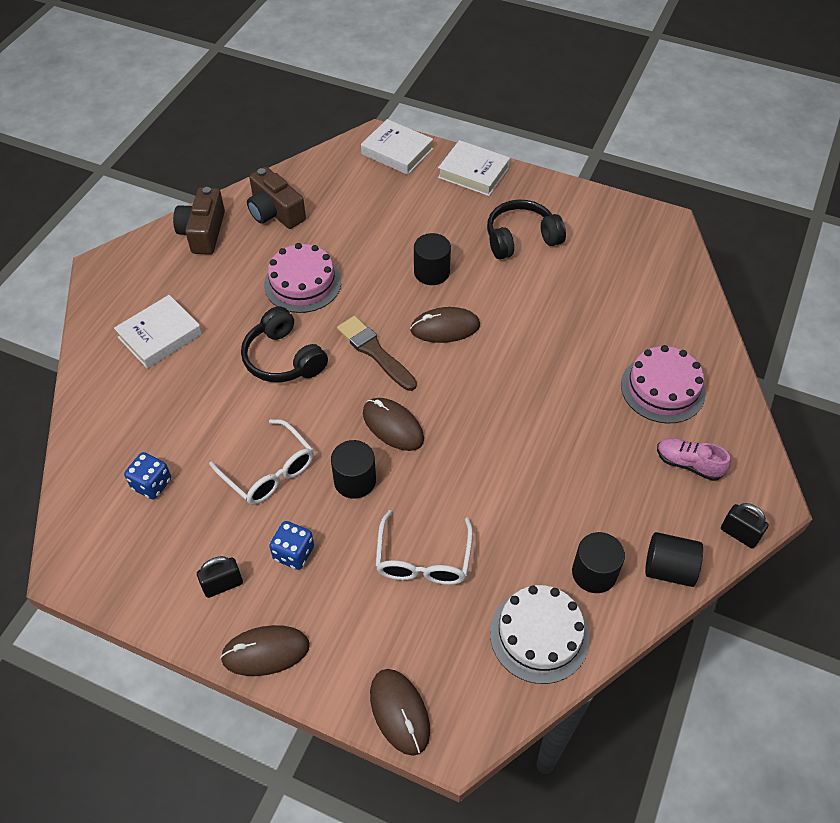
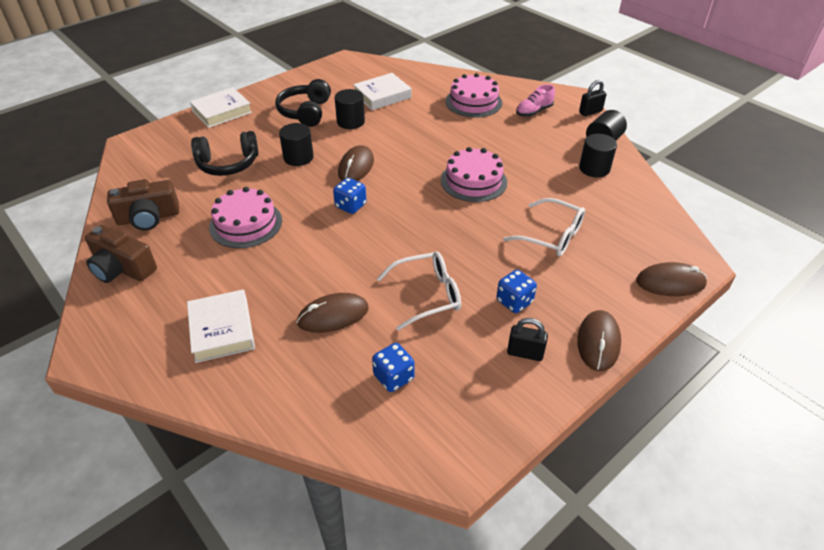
camera: 65 degrees left, 10 degrees down
(223, 585) = (525, 353): black padlock -> black padlock turned 75 degrees counterclockwise
(283, 358) = (317, 256): black headphones -> black headphones (228, 164)
(355, 480) = (465, 250): black cylinder -> black cylinder (350, 122)
(374, 352) = (350, 206): brown brush -> blue dice
(393, 426) = (427, 217): brown mouse -> brown mouse (333, 315)
(397, 152) = (158, 137): white book -> white book (382, 96)
(485, 447) = (473, 181): none -> pink cake
(539, 635) = (630, 203): white cake -> none

